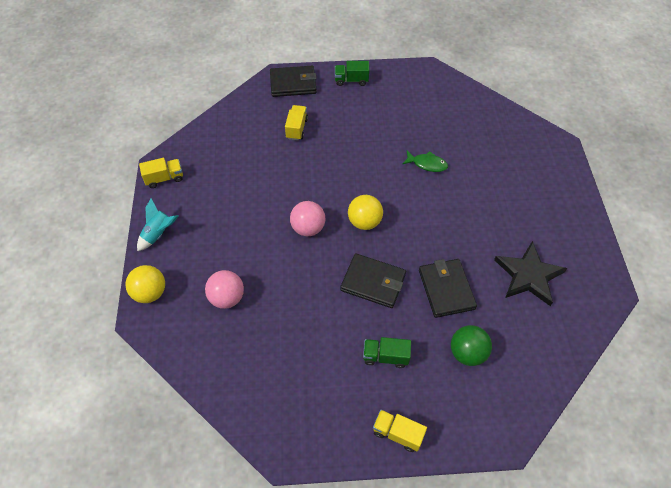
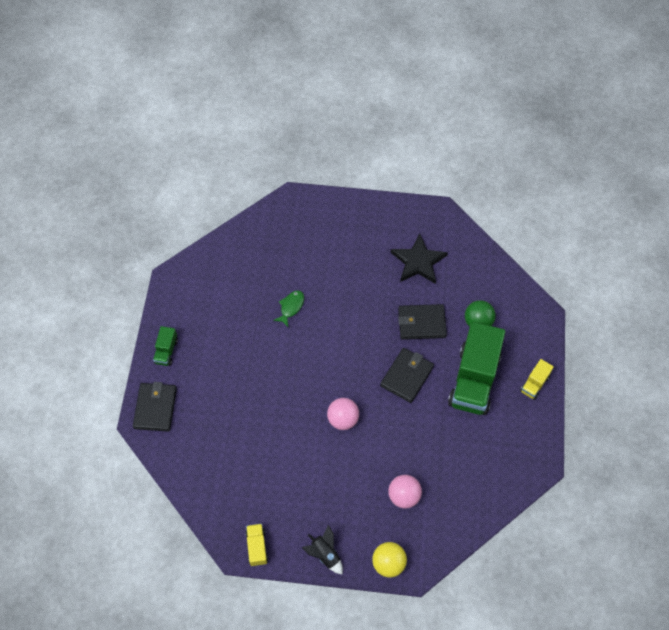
camera: 80 degrees left, 5 degrees up
(158, 234) = (325, 554): turquoise rocket -> black rocket
(297, 128) = (220, 413): yellow truck -> none
(364, 222) = (345, 371): yellow ball -> none
(385, 356) = (474, 380): green truck -> green truck, size x2.26

